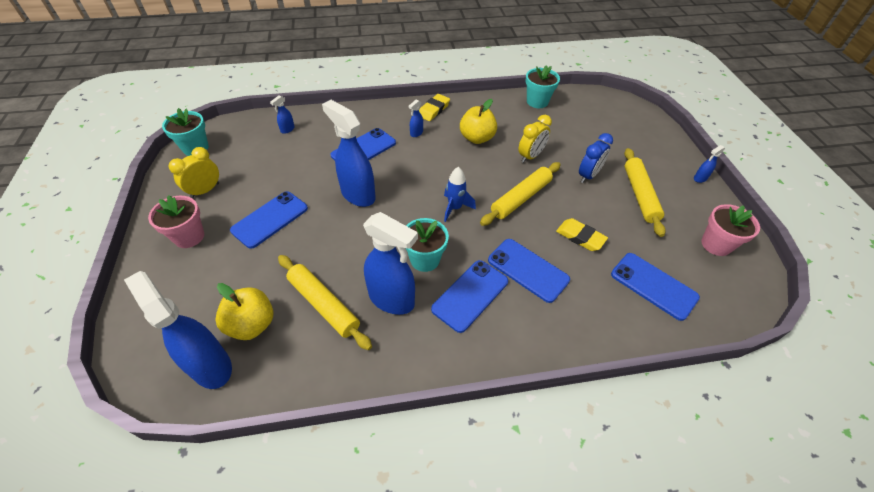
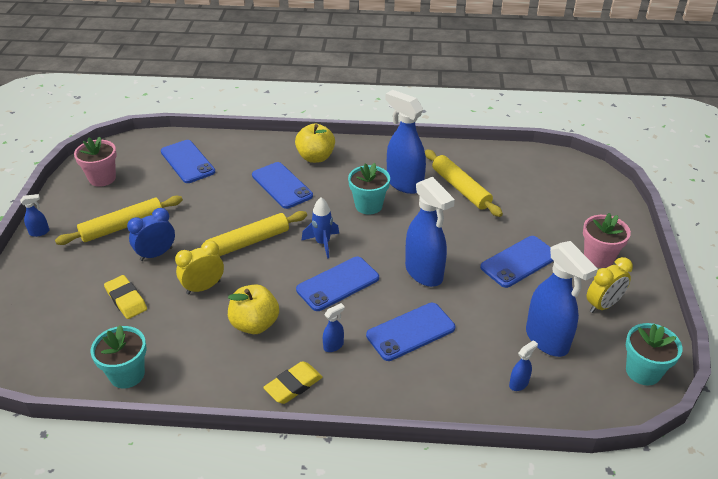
camera: 165 degrees left, 10 degrees down
(211, 366) = (542, 168): blue spray bottle -> blue spray bottle (547, 340)
(252, 324) = (517, 185): yellow apple -> yellow apple (315, 157)
(470, 295) = (339, 177): blue phone -> blue phone (338, 284)
(580, 237) = (217, 201): yellow eraser -> yellow eraser (126, 300)
(639, 195) = (122, 226): yellow rolling pin -> yellow rolling pin turned 45 degrees clockwise

